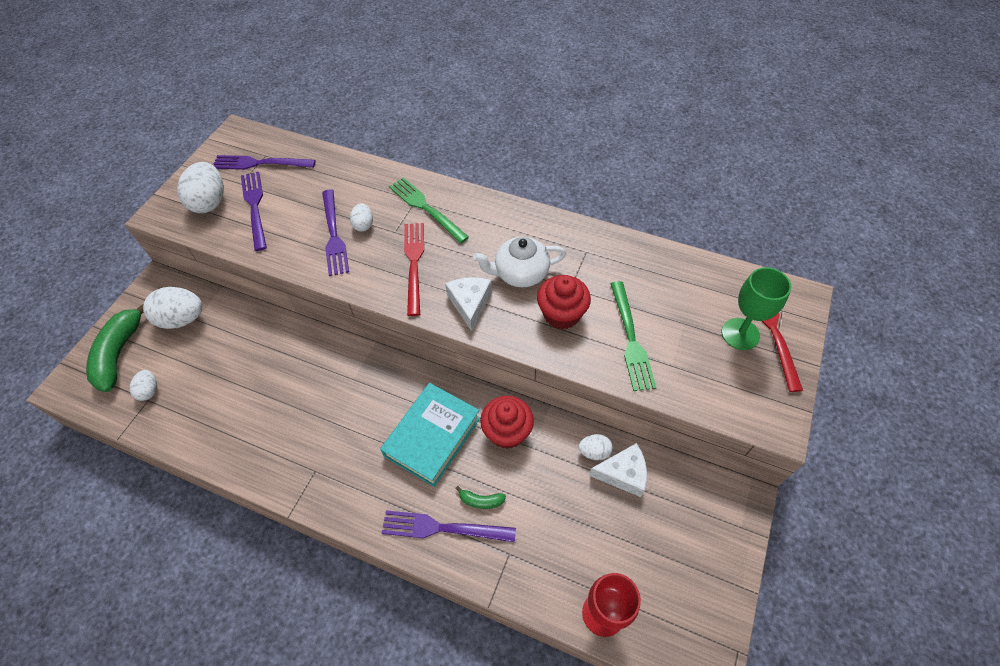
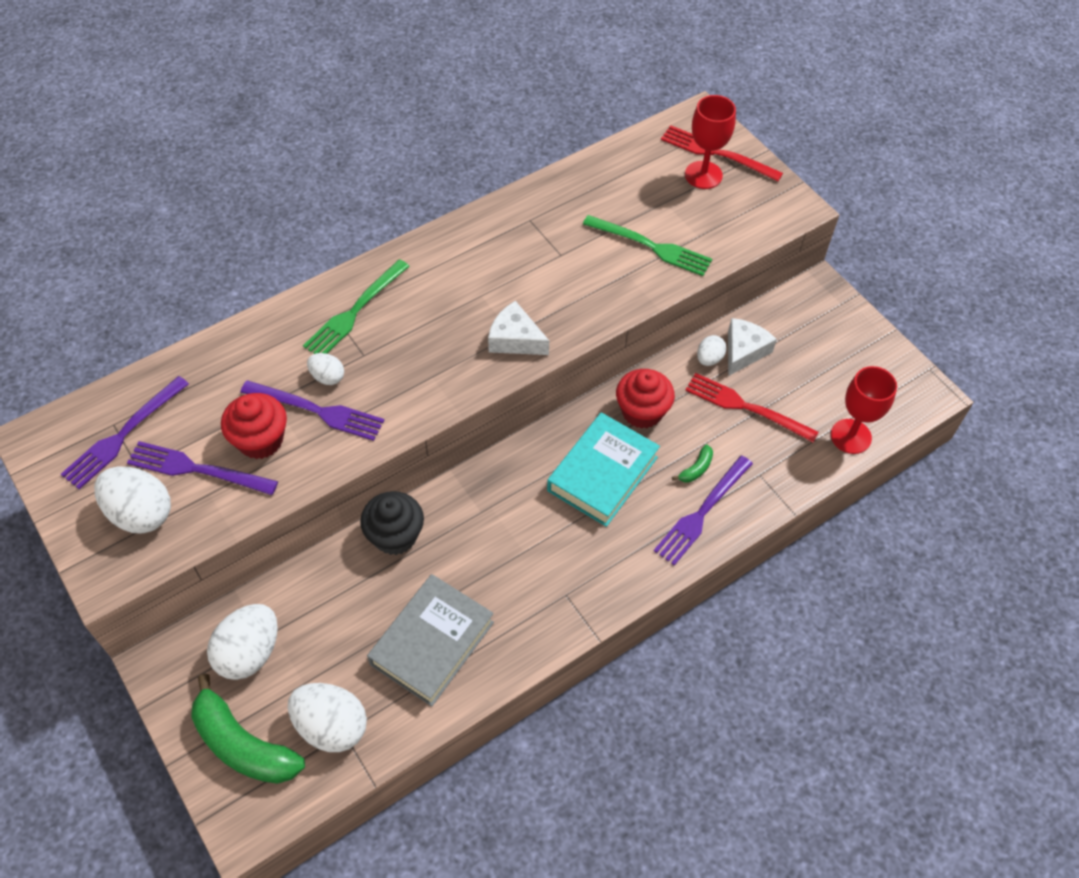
camera: 60 degrees left, 0 degrees up
(149, 390) = (331, 726): white egg -> white egg, size x1.87
(234, 411) = (432, 643): none -> grey book
(305, 342) = (395, 536): none -> black cupcake
(414, 263) = (422, 358): red fork -> red fork (744, 407)
(425, 208) = (354, 312): green fork -> green fork turned 45 degrees counterclockwise
(432, 437) = (602, 474): turquoise book -> turquoise book turned 60 degrees clockwise
(520, 273) = (512, 282): white teapot -> none
(561, 314) = (585, 278): red cupcake -> red cupcake (260, 440)
(740, 334) = (703, 175): green goblet -> red goblet

